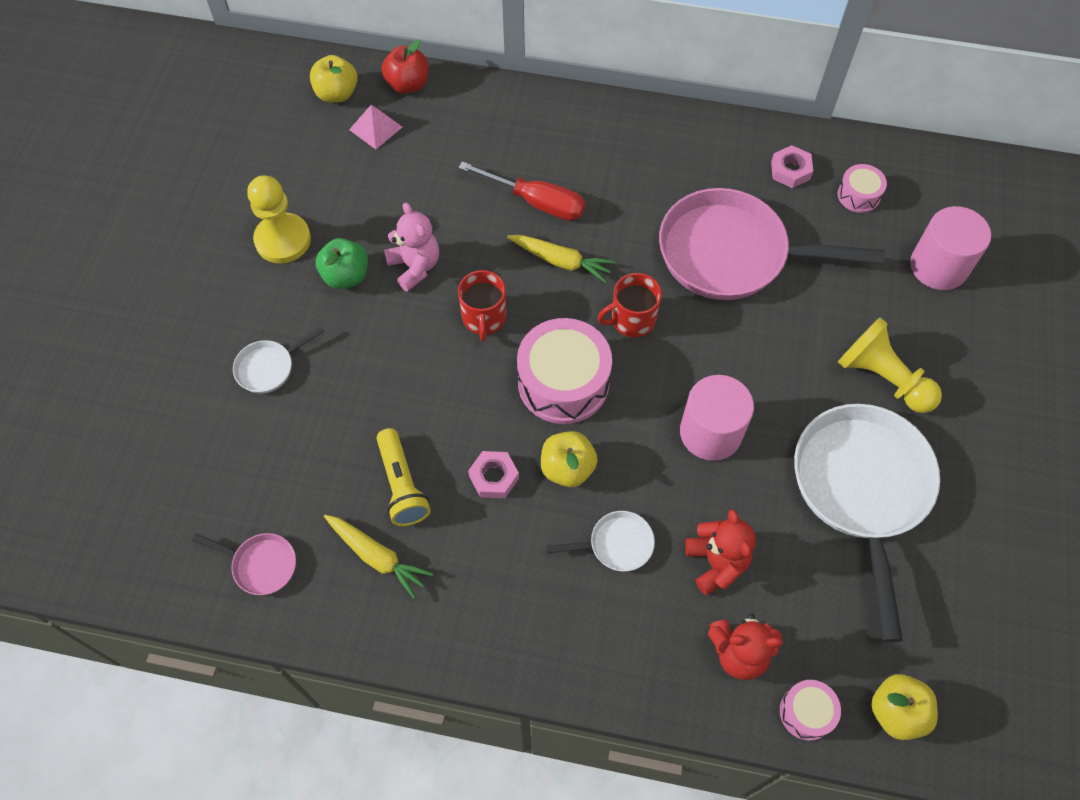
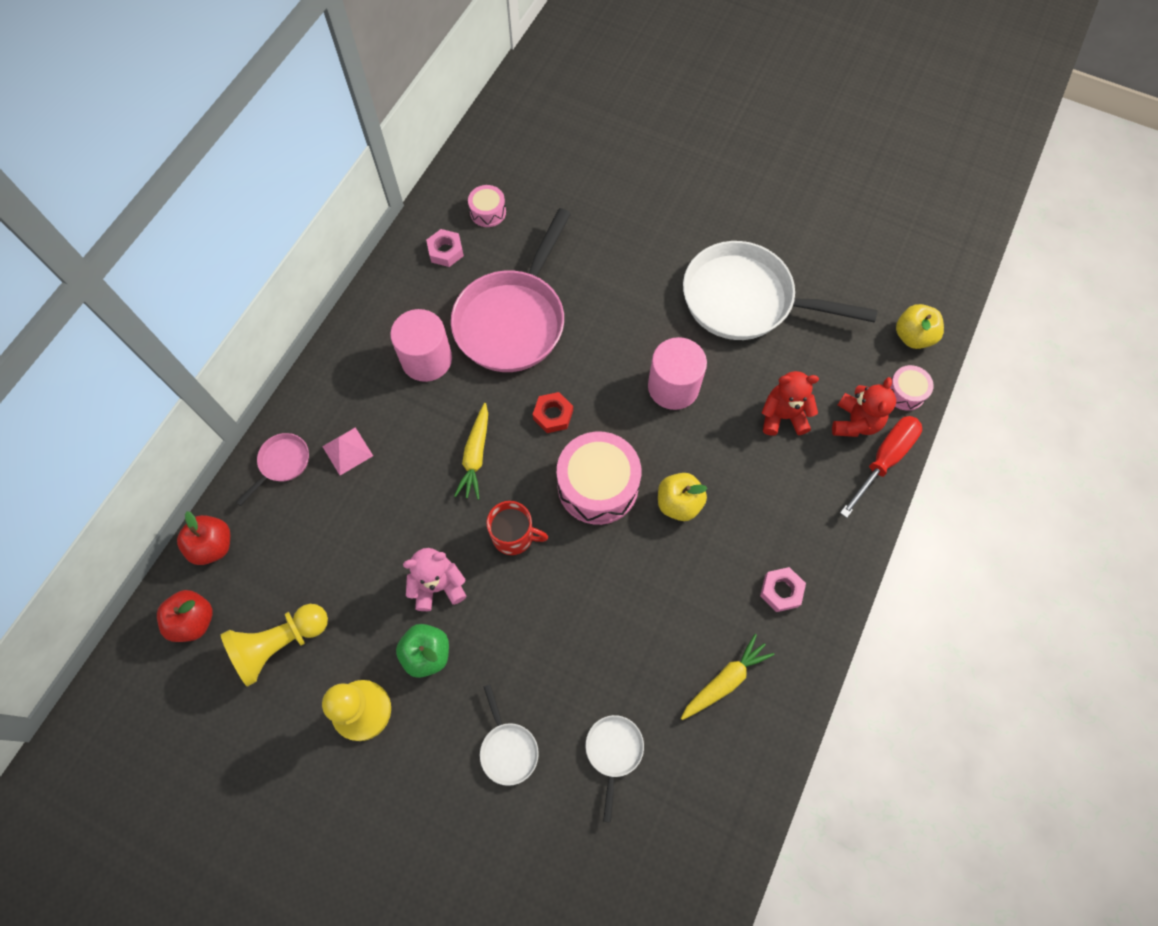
camera: 75 degrees left, 5 degrees up
(261, 565) = (711, 789): pink pan -> pink pan (282, 463)
(337, 94) = (194, 620): yellow apple -> red apple
(376, 128) = (256, 589): pink pyramid -> pink pyramid (347, 451)
(402, 485) = (662, 645): yellow flashlight -> none
(494, 477) = (673, 565): pink nut -> pink nut (781, 591)
(536, 202) = (404, 460): red screwdriver -> red screwdriver (884, 460)
(561, 261) = (475, 455): yellow carrot -> yellow carrot turned 150 degrees clockwise
(616, 544) = (753, 484): white pan -> white pan (613, 751)
(631, 320) = (553, 415): red mug -> red nut
(882, 378) = (657, 254): yellow pawn -> yellow pawn (280, 644)
(938, 266) = (572, 183): pink cylinder -> pink cylinder (426, 359)

